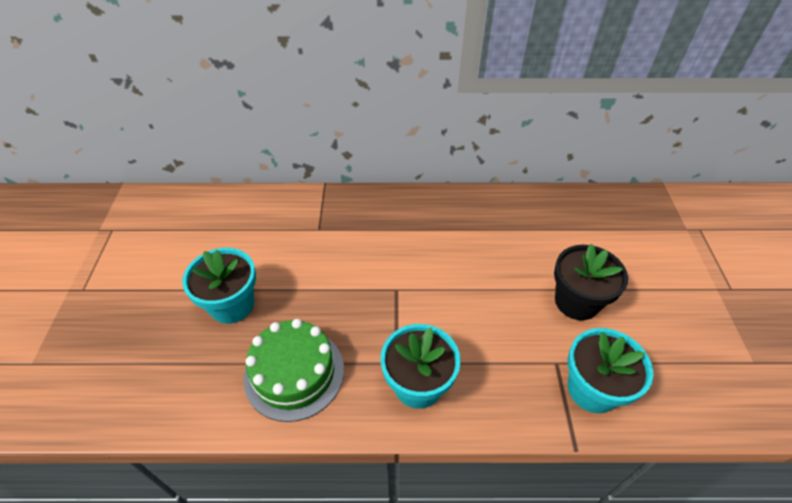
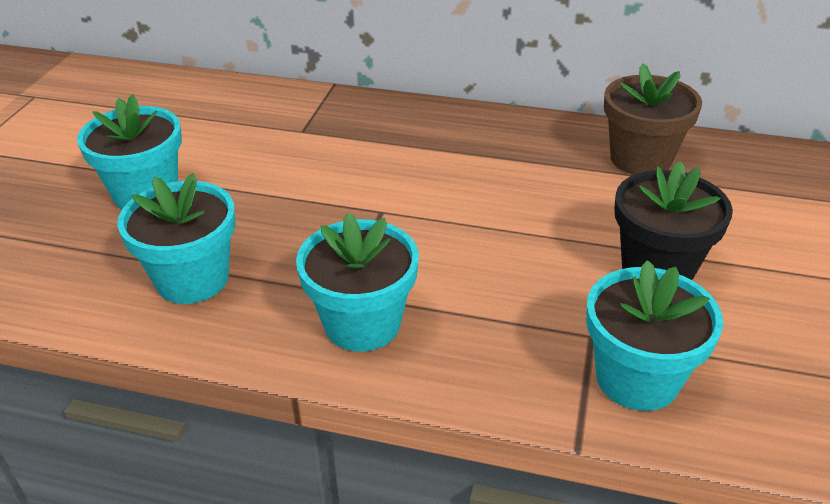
camera: 15 degrees right, 10 degrees down
(294, 373) = (192, 279): green cake -> turquoise flower pot
(539, 215) = (640, 159): none -> brown flower pot

